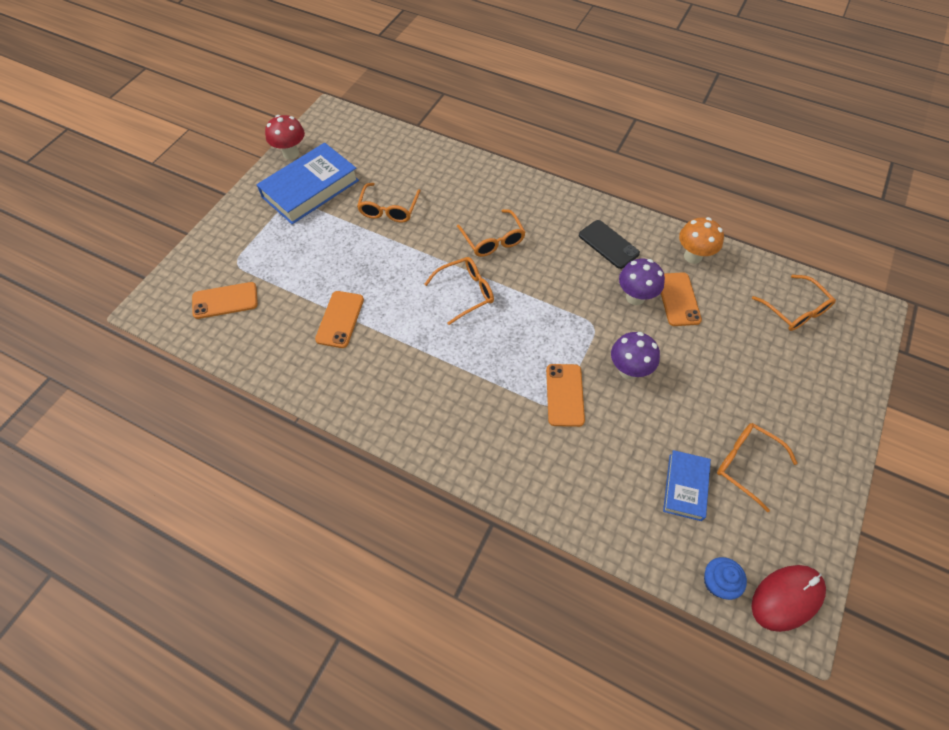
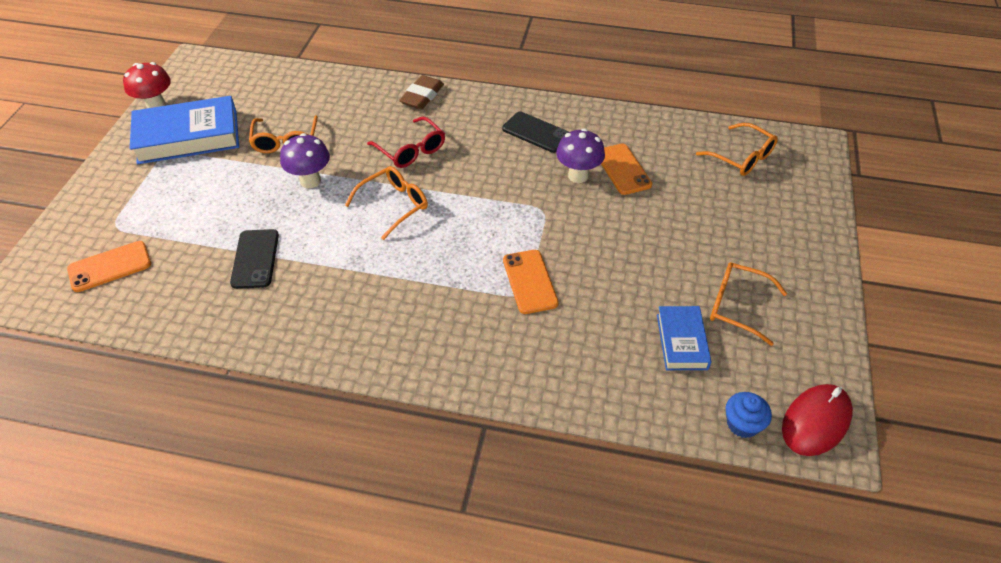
camera: 15 degrees left, 10 degrees down
(310, 188) = (188, 137): blue book -> blue book turned 45 degrees clockwise
(340, 319) = (255, 259): orange phone -> black phone
(493, 240) = (411, 150): orange glasses -> red glasses
(515, 186) = (422, 96): none -> brown eraser
(628, 370) = (591, 244): purple mushroom -> purple mushroom (310, 181)
(693, 256) = (626, 128): orange mushroom -> none

